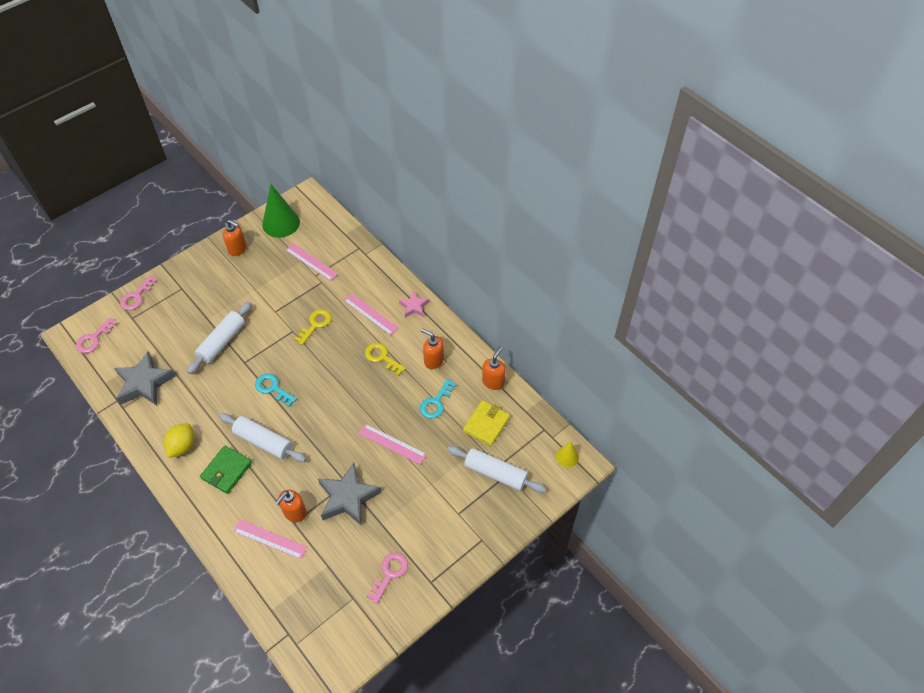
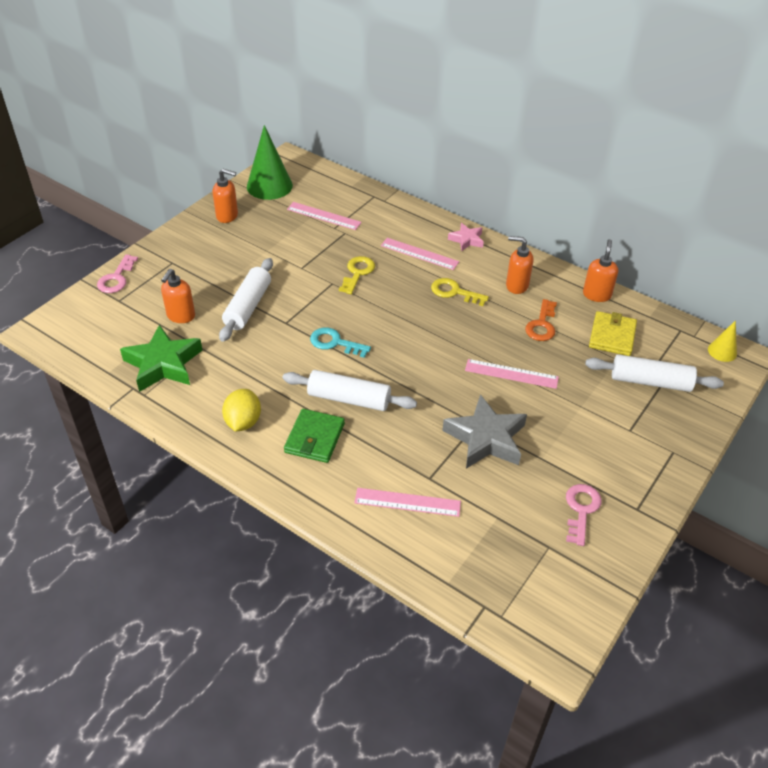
camera: 15 degrees left, 10 degrees down
(94, 339) = (75, 329): pink key -> none
(144, 383) = (163, 364): grey star -> green star
(294, 512) = (426, 467): orange soap dispenser -> orange soap dispenser (181, 316)
(436, 402) = (541, 325): turquoise key -> orange key

